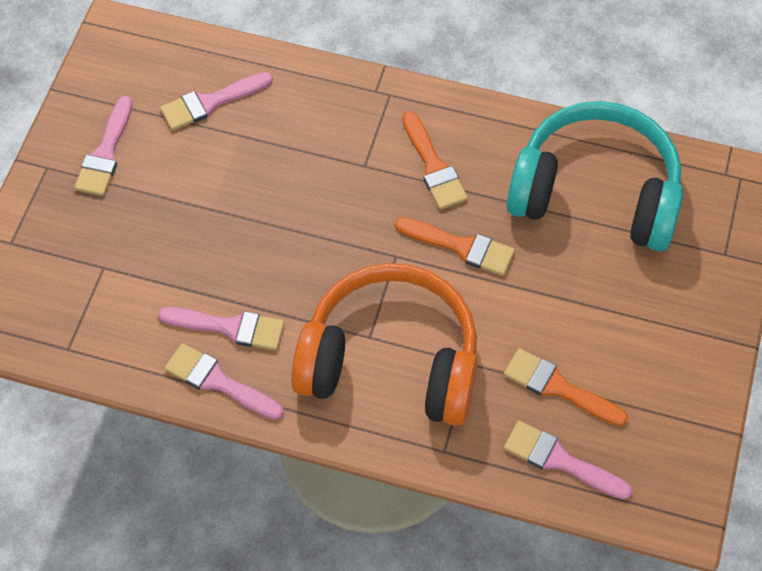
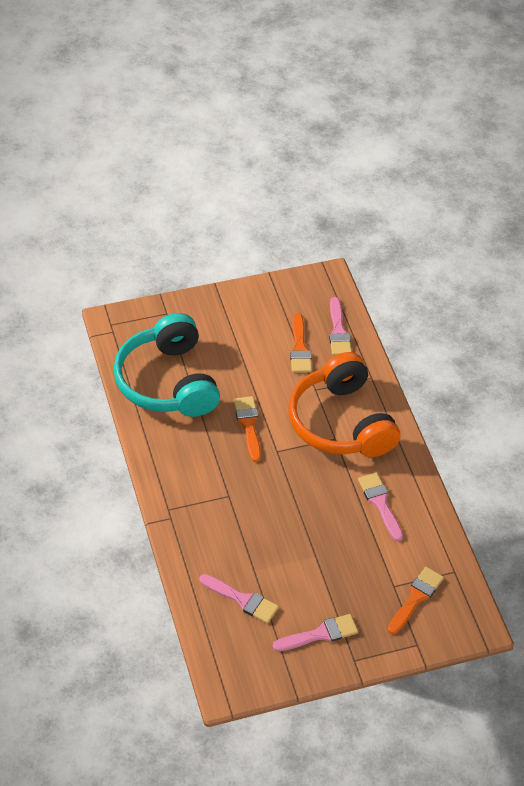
camera: 125 degrees left, 10 degrees down
(218, 382) = (414, 490): pink brush -> none
(433, 166) = (205, 462): orange brush -> orange brush (416, 598)

